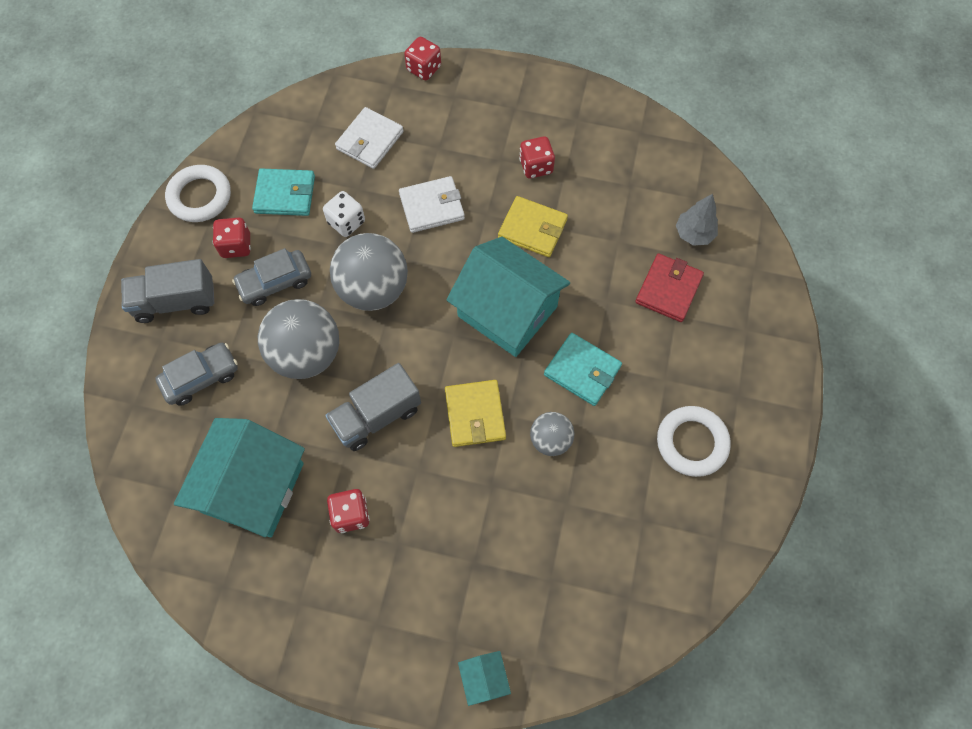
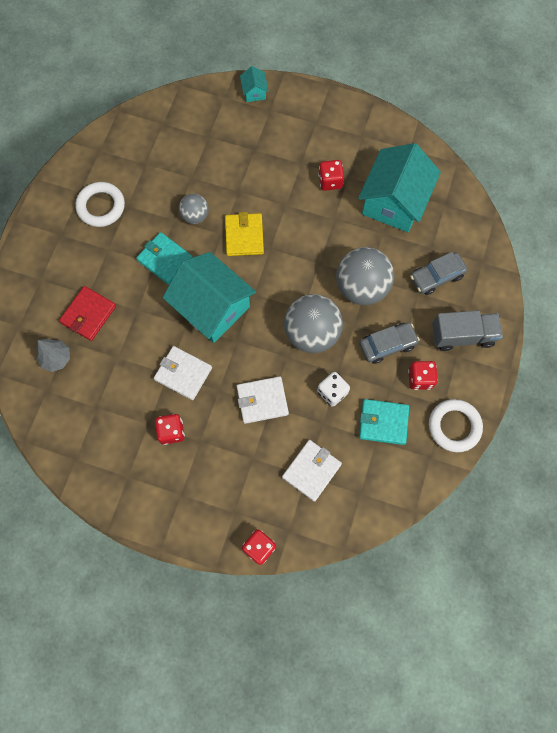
camera: 175 degrees left, 5 degrees up
(377, 416) = (312, 240): grey truck -> none
(532, 229) = (183, 374): yellow wallet -> white wallet

